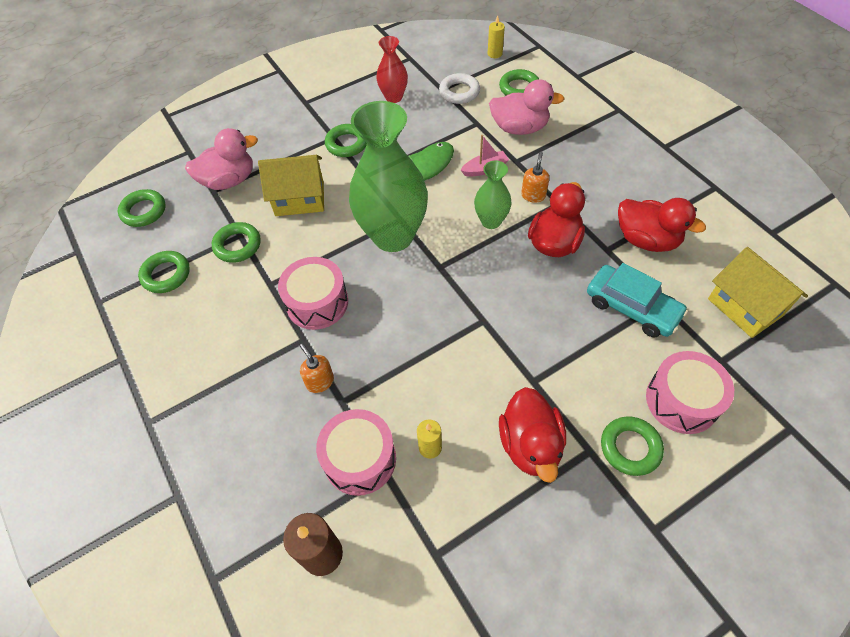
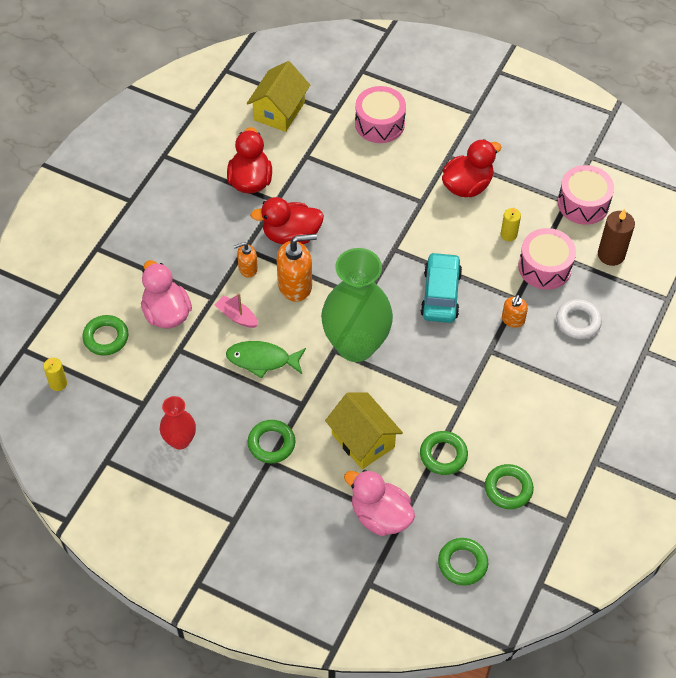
camera: 125 degrees left, 0 degrees up
(317, 303) = (454, 361): pink drum -> pink drum (583, 203)
(459, 92) = (140, 386): white ring -> white ring (578, 321)
(491, 221) = (295, 285): green vase -> orange soap dispenser
(630, 448) = (431, 138): green ring -> none
(632, 307) = (322, 170): turquoise car -> turquoise car (441, 294)

